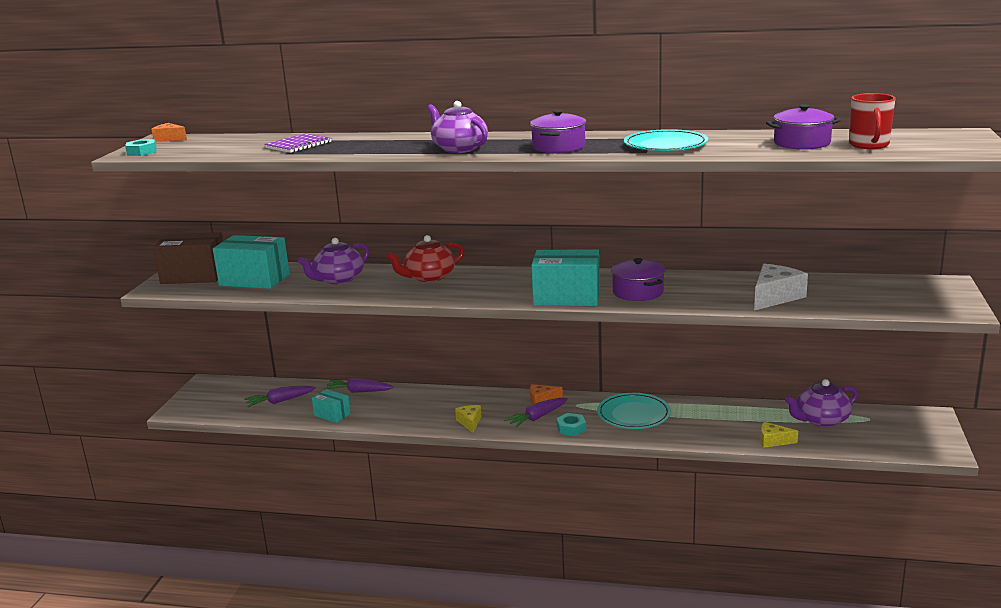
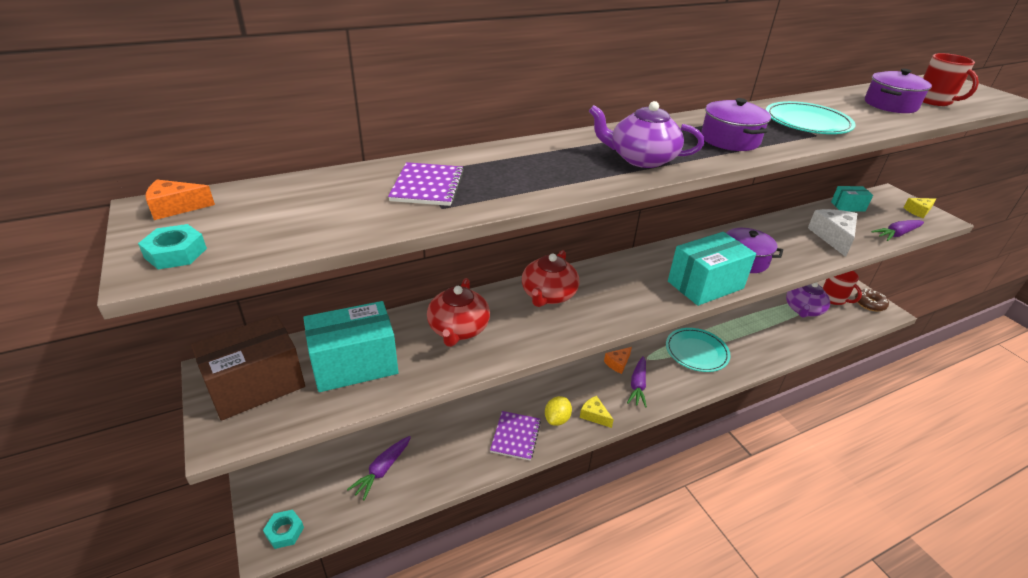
camera: 40 degrees left, 15 degrees up
(332, 415) = (460, 464): turquoise box -> turquoise box (848, 206)
(338, 279) = (458, 329): purple teapot -> red teapot
(359, 391) = (451, 419): purple carrot -> purple carrot (896, 234)
(391, 414) = (515, 436): none -> purple notebook
(436, 415) = (557, 419): none -> yellow lemon
(571, 428) = (675, 386): turquoise nut -> turquoise nut (284, 532)
(773, 441) = (804, 342): yellow cheese -> yellow cheese (918, 211)
(883, 422) = (833, 298): none -> red mug
(928, 438) = (869, 304): none -> brown donut

